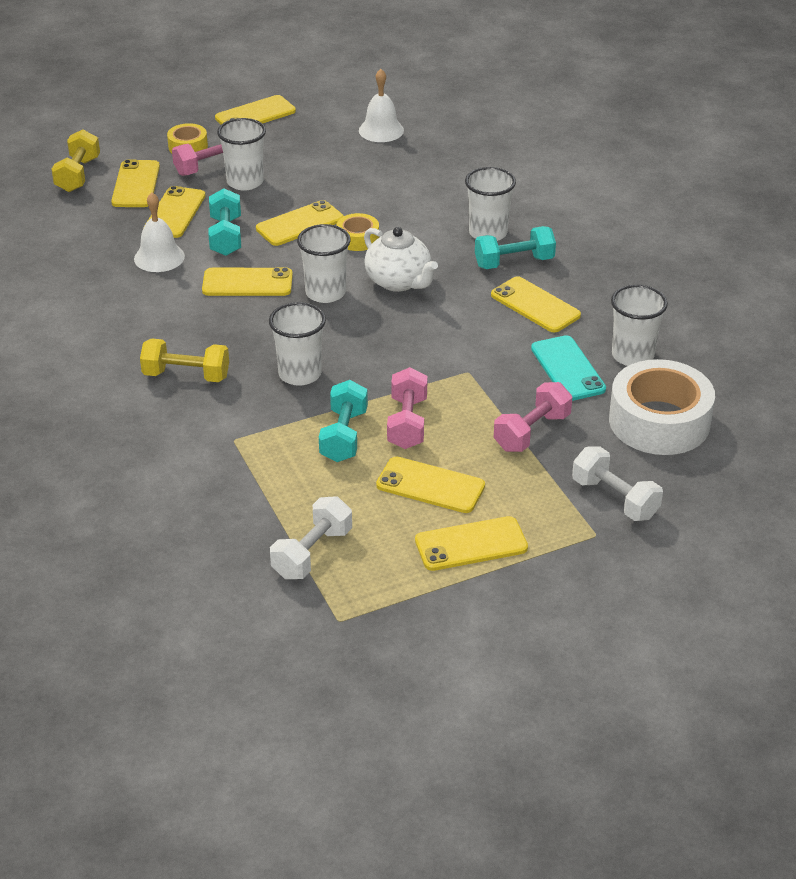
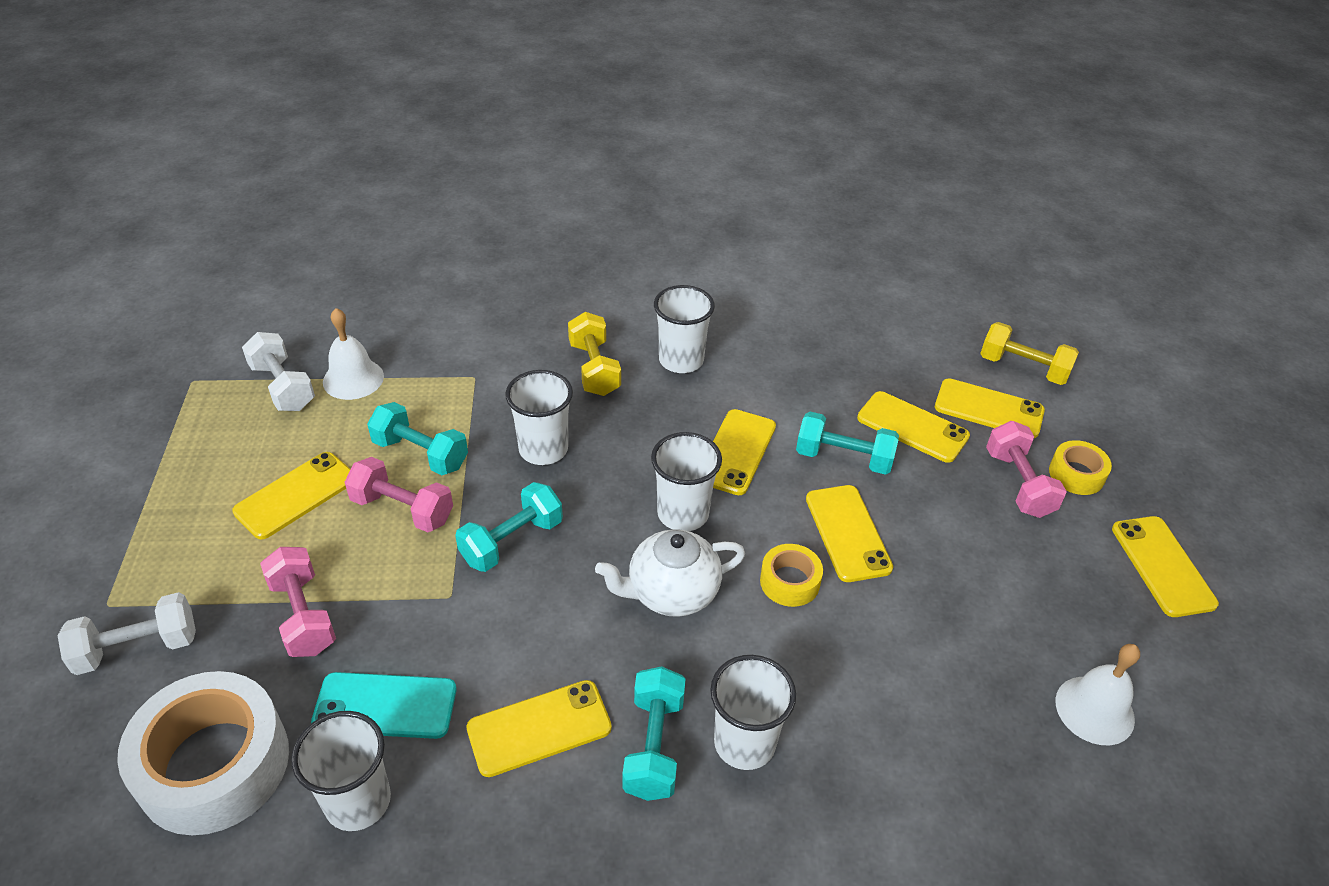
camera: 110 degrees right, 5 degrees up
(159, 257) = (820, 395): white bell -> white bell (353, 379)
(186, 375) = (594, 369): yellow dumbbell -> yellow dumbbell turned 45 degrees counterclockwise
(245, 182) = (970, 507): white cup -> white cup (681, 360)
(402, 360) = (512, 541): none -> turquoise dumbbell
(471, 544) = (192, 497): yellow phone -> none

